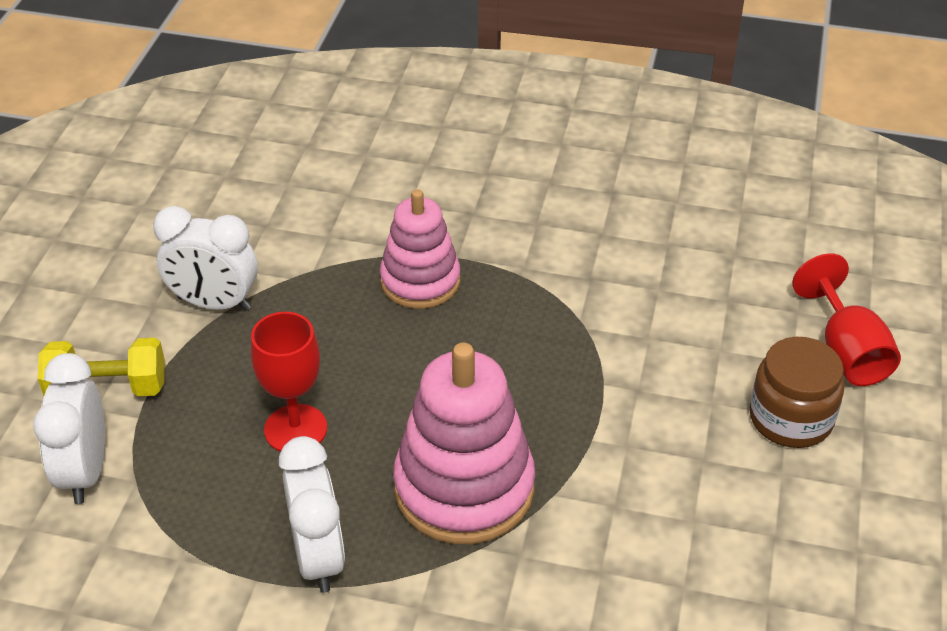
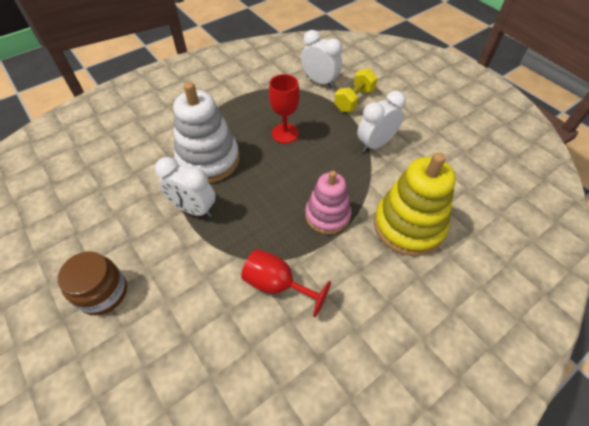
camera: 130 degrees right, 10 degrees up
(318, 557) = (227, 112): white clock -> white clock (194, 209)
(354, 202) = (408, 226): none -> yellow stacking toy
(464, 488) = (208, 160): pink stacking toy -> white stacking toy
(846, 351) = (97, 362): red goblet -> red goblet (277, 284)

